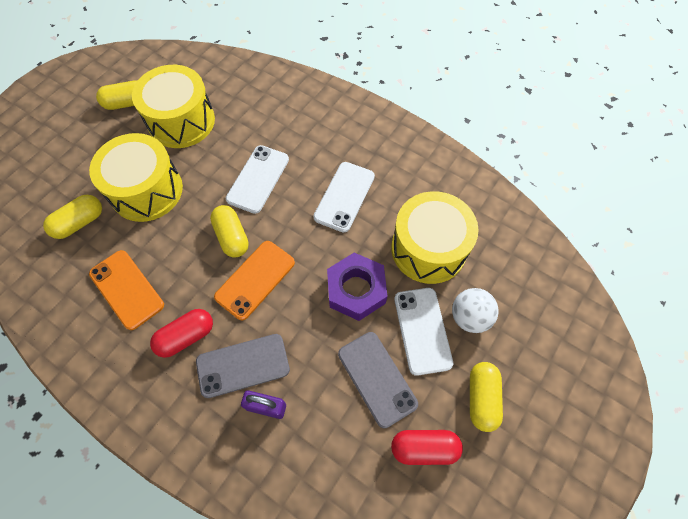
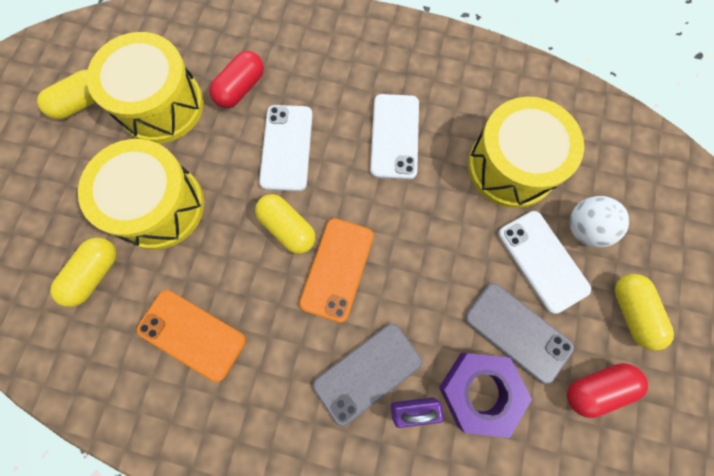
camera: 20 degrees left, 10 degrees up
(186, 336) = (288, 364): red capsule -> red capsule (241, 88)
(356, 290) = (454, 241): purple nut -> purple nut (480, 391)

